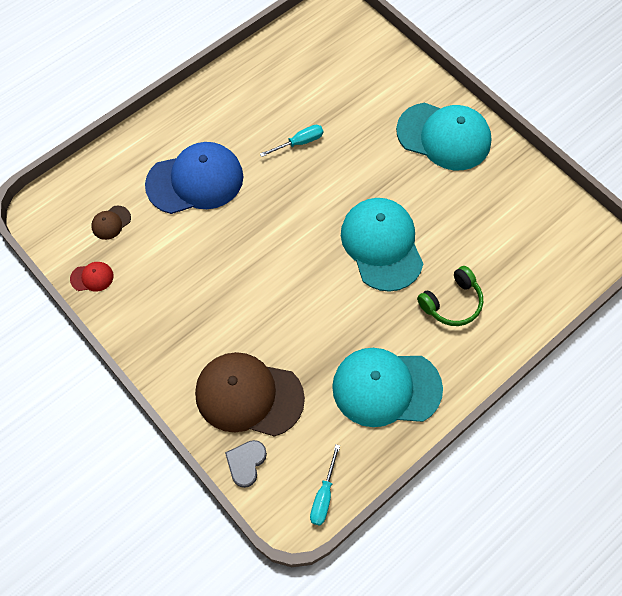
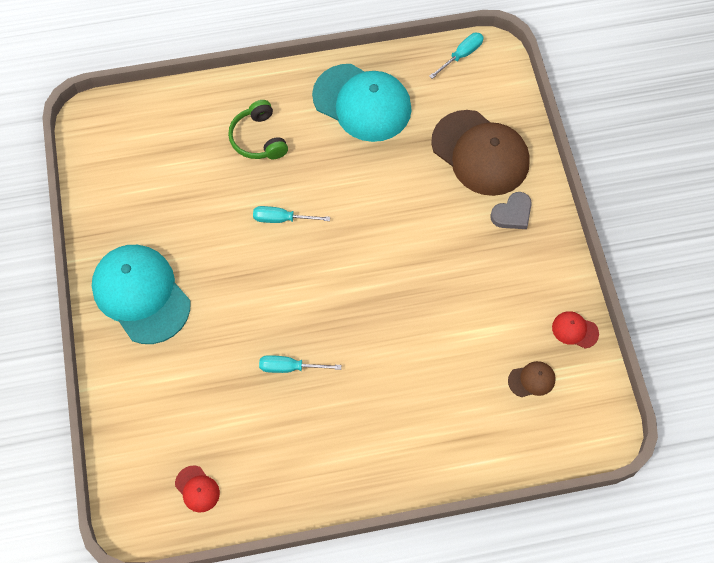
camera: 150 degrees left, 0 degrees up
(195, 181) = (422, 381): blue cap -> none
(246, 463) = (510, 105): grey heart -> grey heart (512, 213)
(310, 44) = (197, 489): none -> red cap
(382, 245) = (282, 219): turquoise cap -> turquoise screwdriver
(452, 303) = (258, 138): green headphones -> green headphones turned 105 degrees counterclockwise

